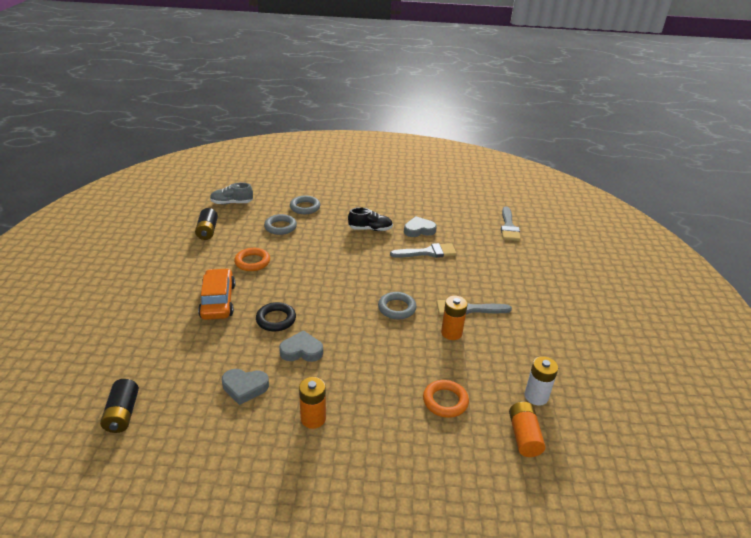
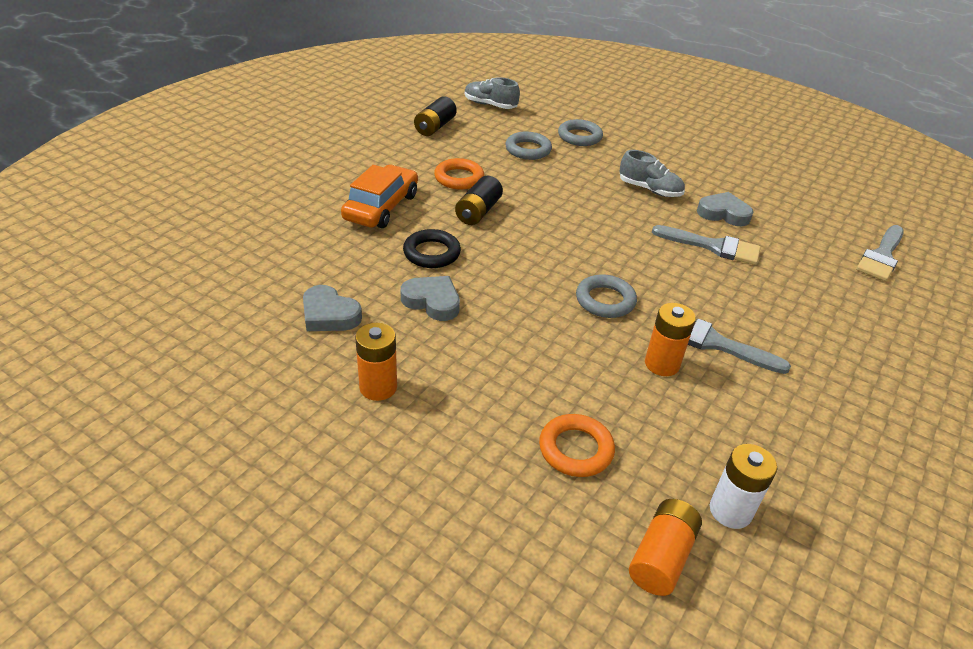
camera: 30 degrees right, 5 degrees up
(122, 414) = (180, 286): black battery -> black battery (478, 212)
(370, 229) = (649, 190): black shoe -> grey shoe

